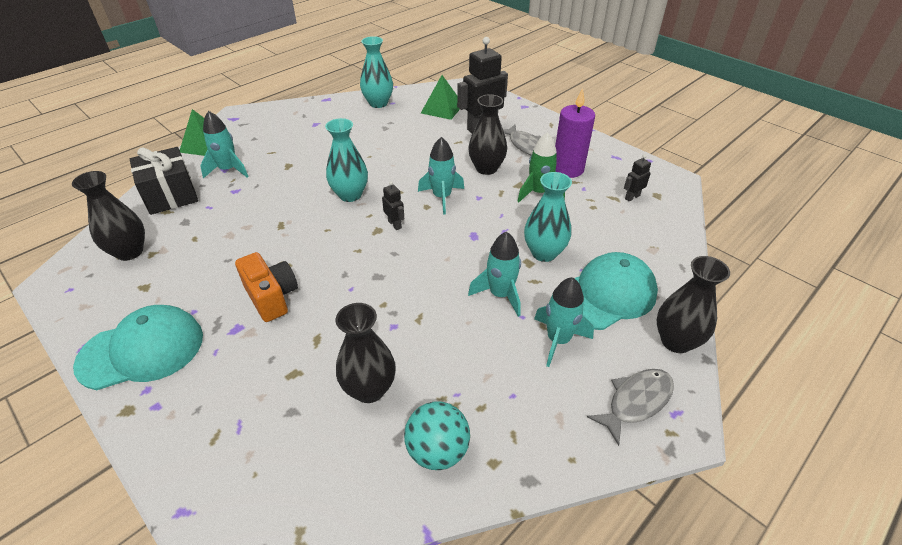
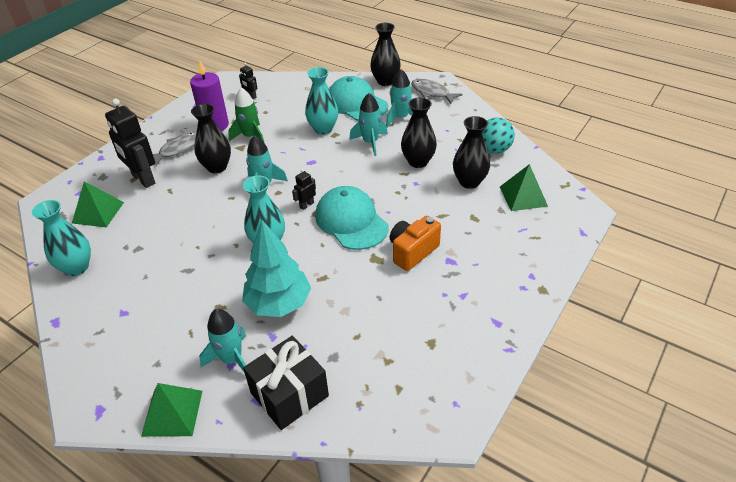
camera: 100 degrees left, 0 degrees up
(129, 252) = (391, 381): black vase -> black vase (418, 162)
(142, 350) = (494, 307): turquoise cap -> turquoise cap (351, 221)
(267, 196) = (279, 304): none -> turquoise tree
(304, 453) = (523, 196): none -> green pyramid

